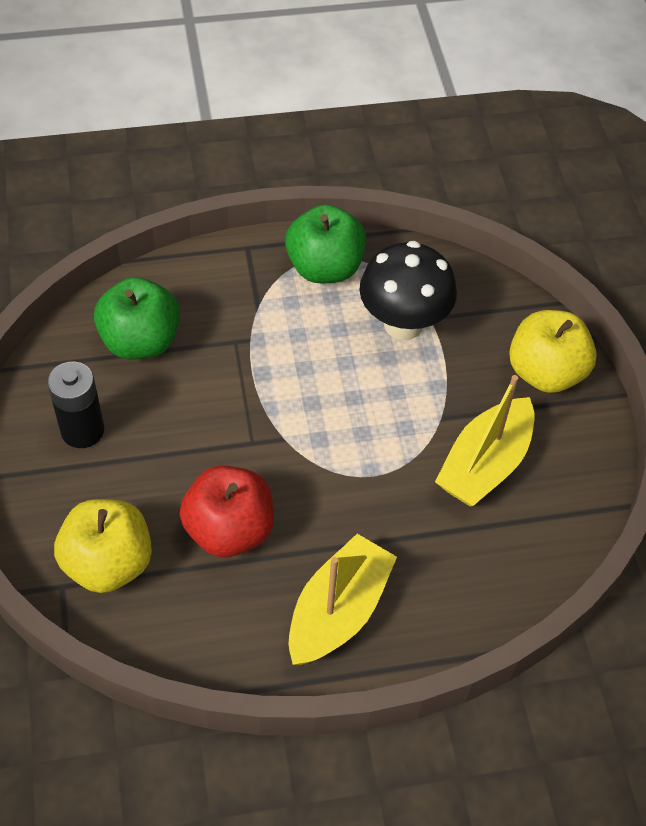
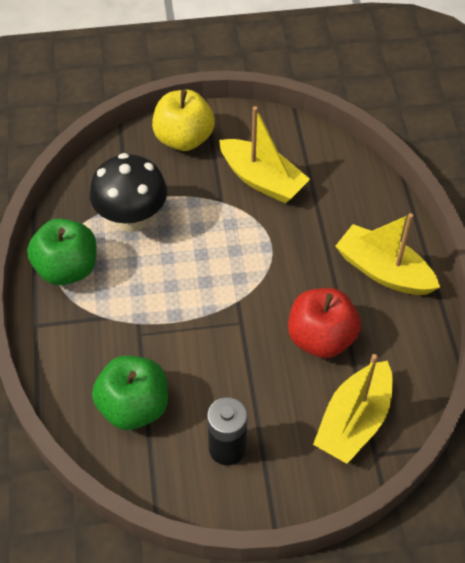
camera: 85 degrees left, 0 degrees up
(108, 563) = (354, 421): yellow apple -> yellow boat

